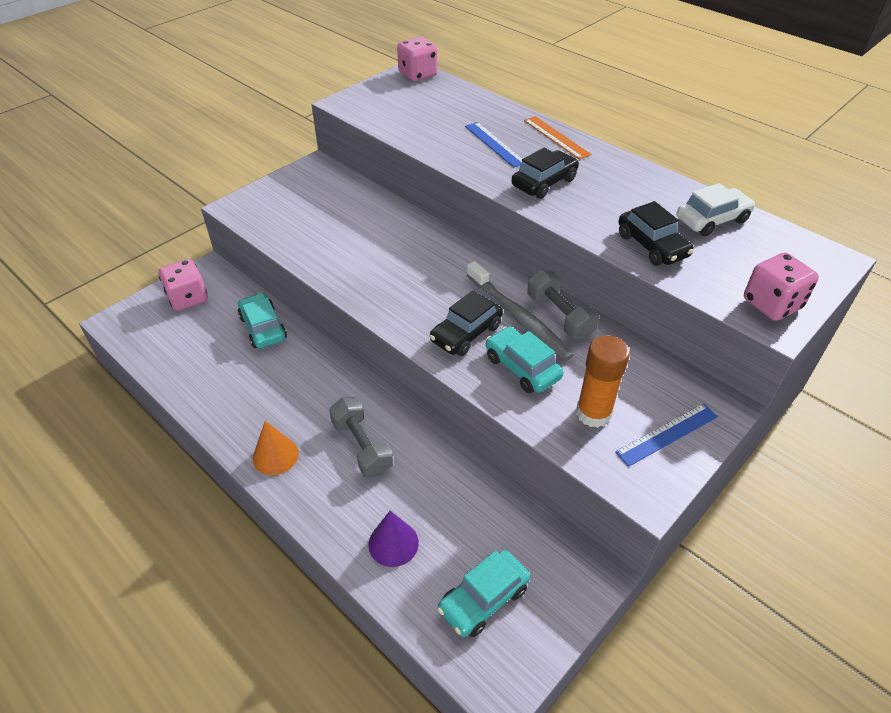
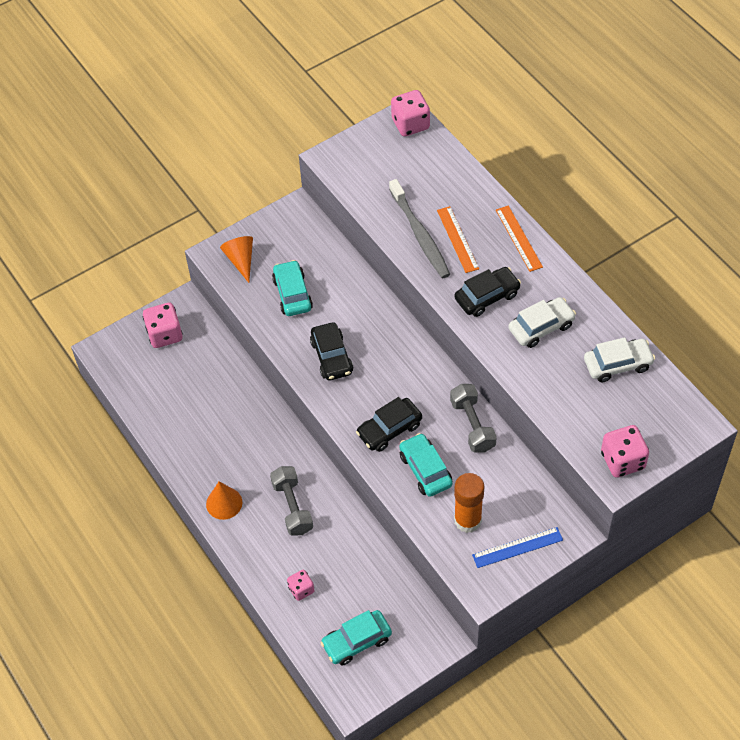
camera: 15 degrees right, 10 degrees up
(263, 208) = (241, 260): none -> orange cone
(263, 328) = (227, 378): turquoise car -> turquoise car (292, 294)
(393, 543) = (301, 589): purple cone -> pink dice
(494, 144) = (457, 239): blue ruler -> orange ruler
(519, 318) = (438, 421): grey toothbrush -> grey toothbrush (420, 235)
(613, 199) = (541, 327): none -> white car
(652, 245) = (553, 385): black car -> black car (332, 357)

